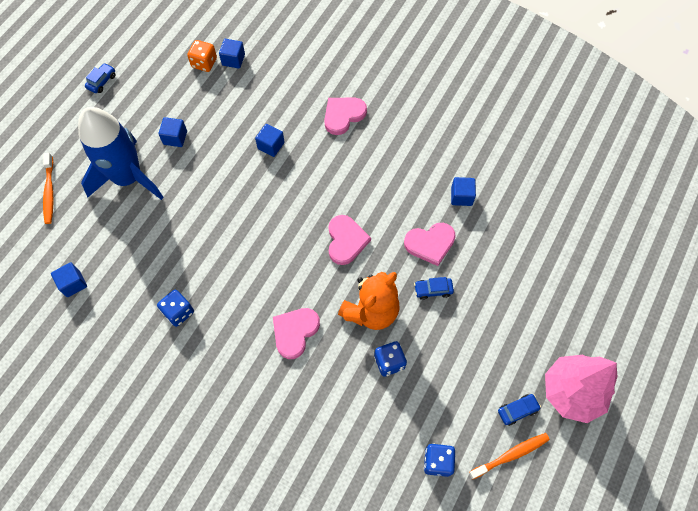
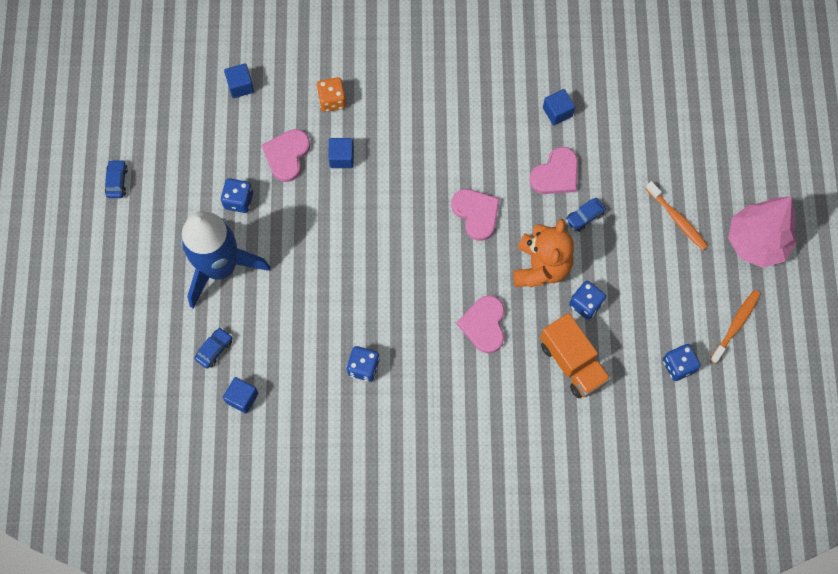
camera: 30 degrees left, 5 degrees up
(49, 192) = (149, 324): orange toothbrush -> orange toothbrush (677, 219)
(175, 138) = (238, 200): blue cube -> blue dice
(204, 63) = (212, 105): orange dice -> orange dice (332, 100)
(343, 115) = (393, 88): pink heart -> pink heart (287, 155)
(347, 405) = (572, 362): none -> orange truck
(517, 410) = (720, 284): blue car -> blue car (214, 349)

